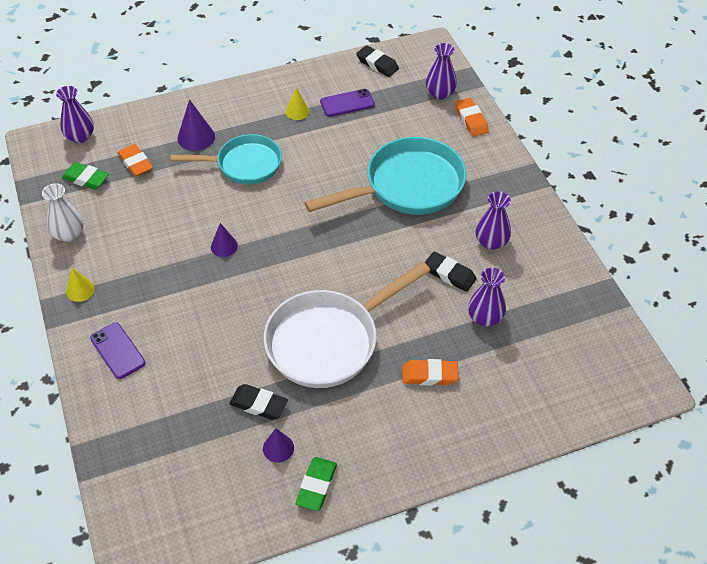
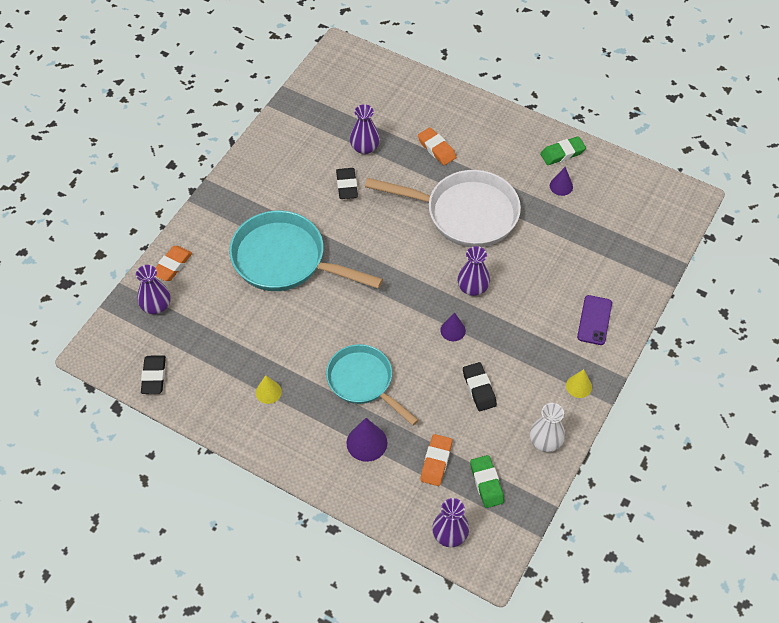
camera: 130 degrees left, 5 degrees up
(258, 404) = (546, 216): black eraser -> black eraser (479, 389)
(347, 103) = (226, 363): purple phone -> none
(491, 242) = (295, 180): purple vase -> purple vase (472, 288)

